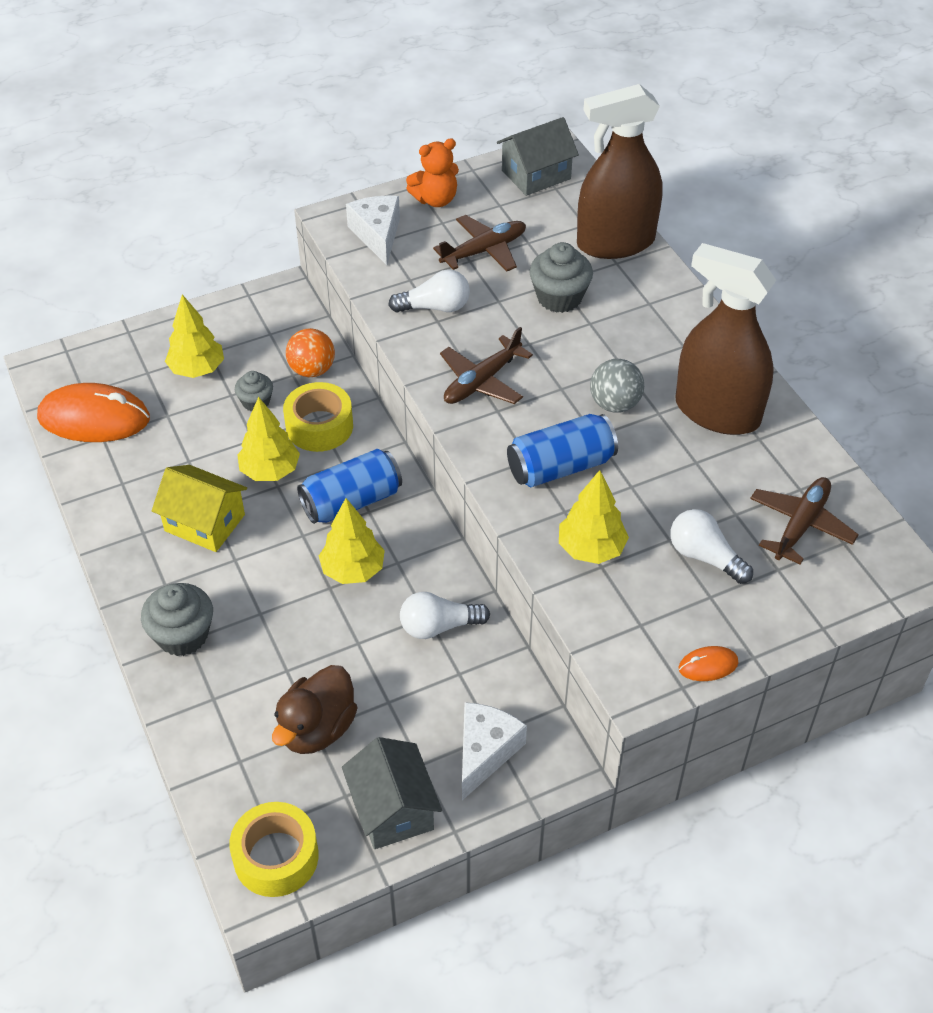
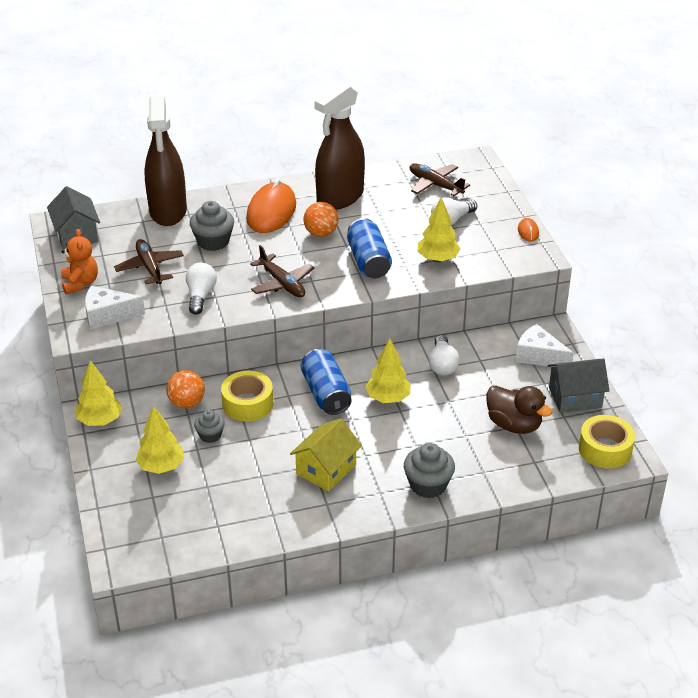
camera: 80 degrees left, 10 degrees down
(94, 418) = (194, 530): orange mouse -> orange mouse (271, 212)
(270, 471) = (285, 432): yellow tree -> yellow tree (100, 420)
(615, 404) = (321, 233): grey ball -> orange ball

